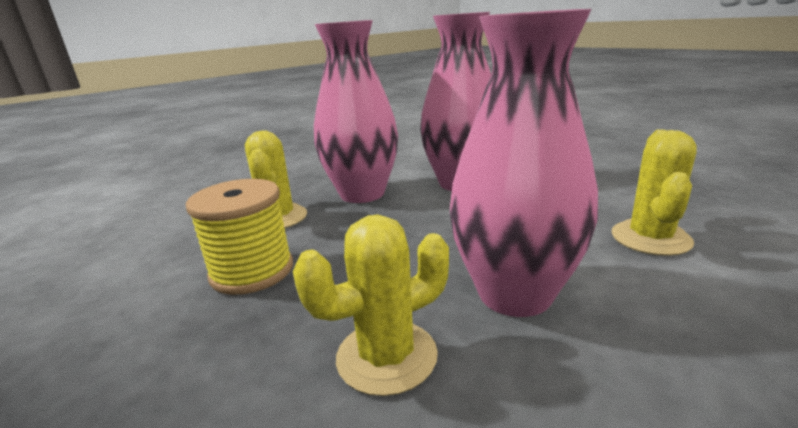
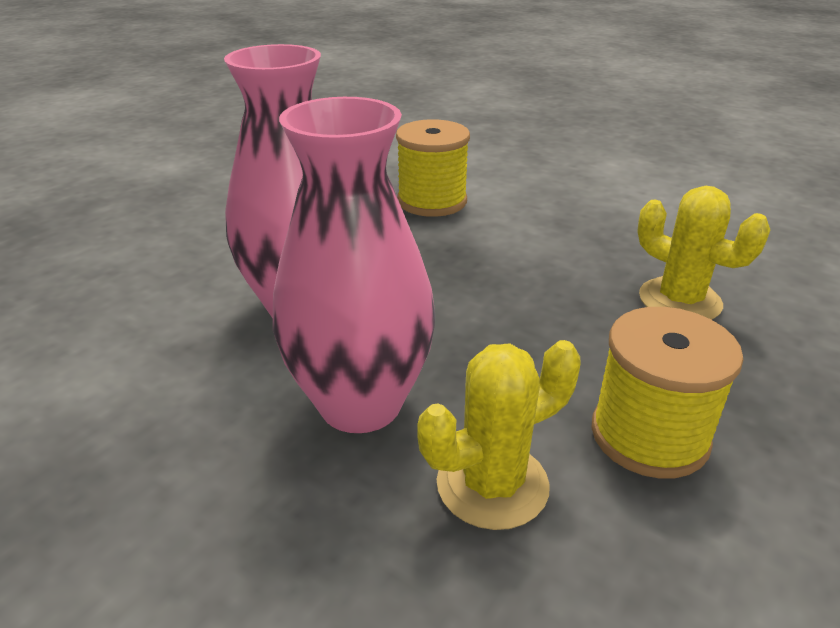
camera: 110 degrees left, 10 degrees up
(515, 294) = (559, 255): pink vase -> none
(650, 238) = (432, 201): yellow cactus -> yellow spool

